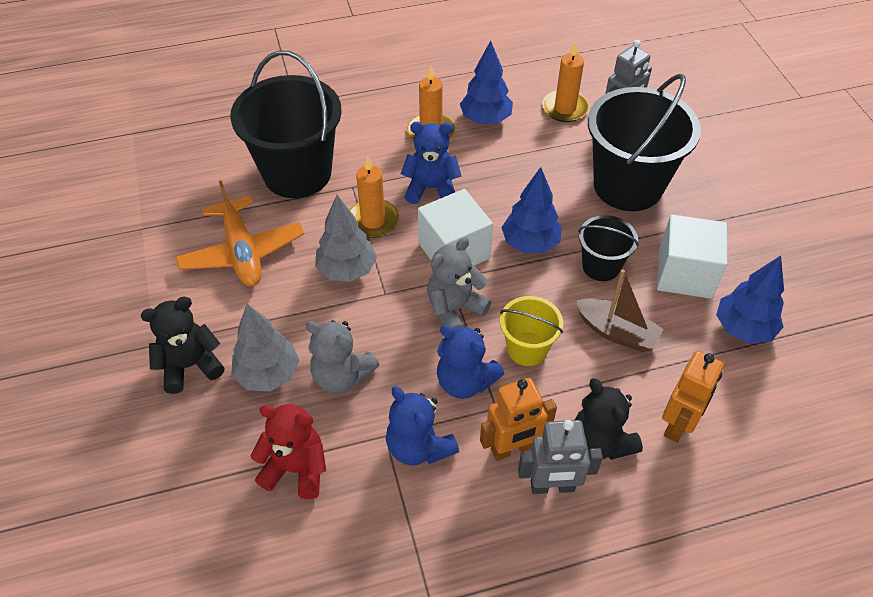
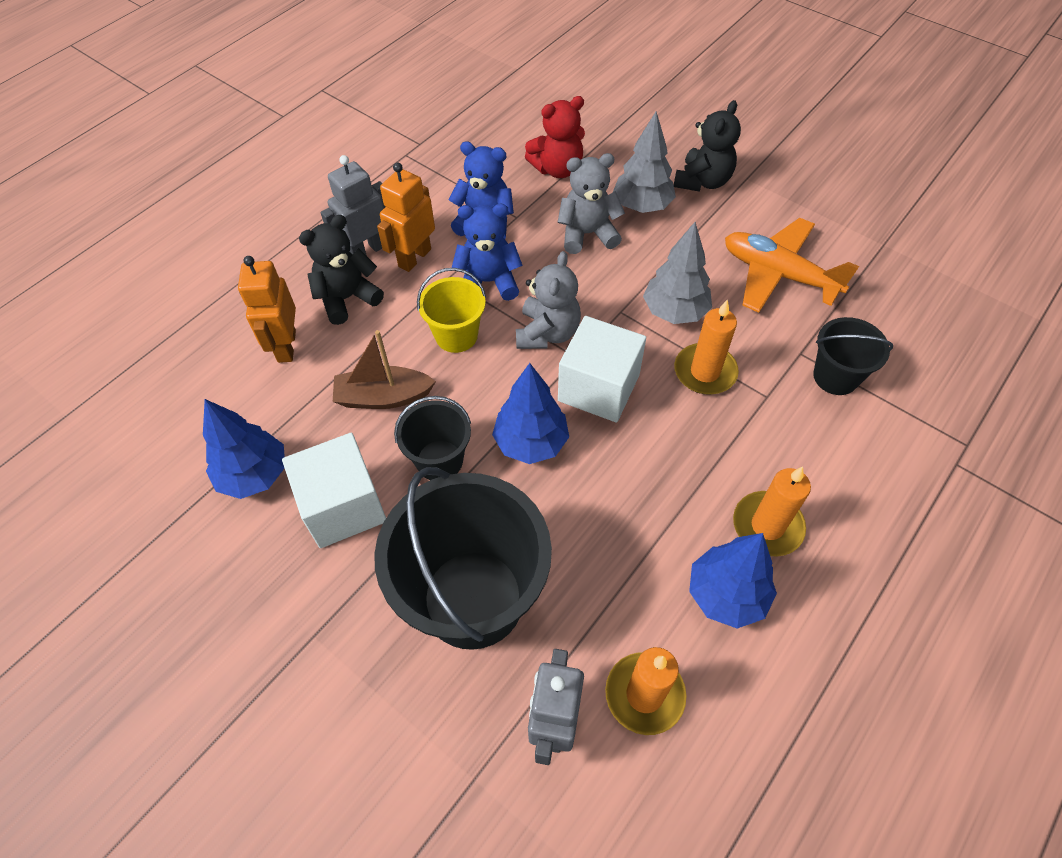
camera: 145 degrees right, 5 degrees up
(297, 173) = (835, 377): black bucket -> black bucket, size x0.51
(431, 188) = (688, 445): blue teddy bear -> none
(600, 441) = (347, 298): black teddy bear -> black teddy bear turned 60 degrees counterclockwise

